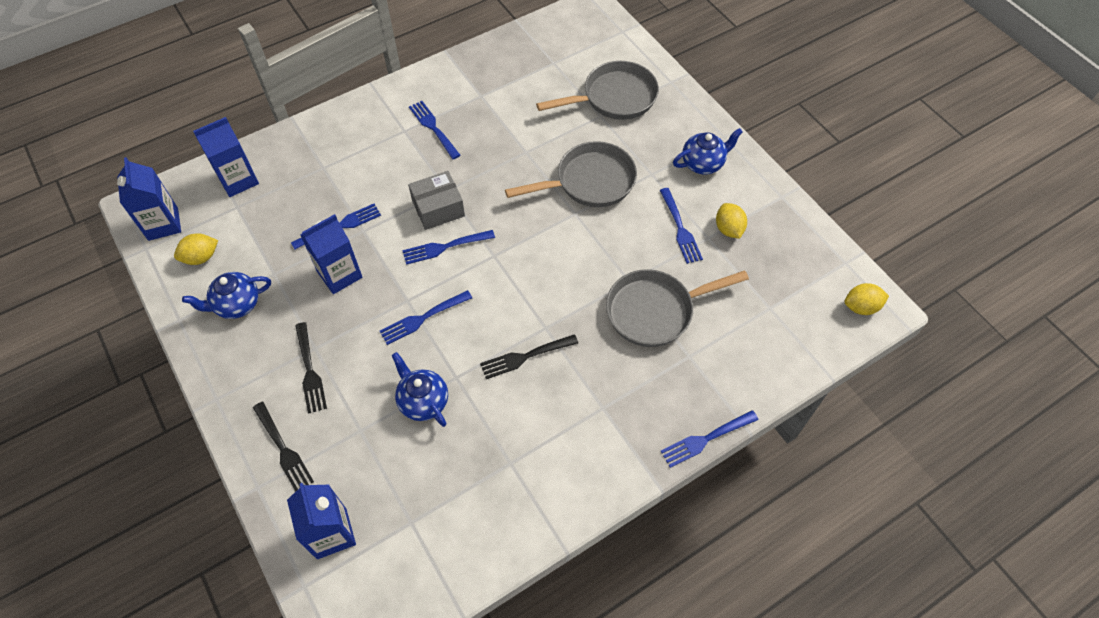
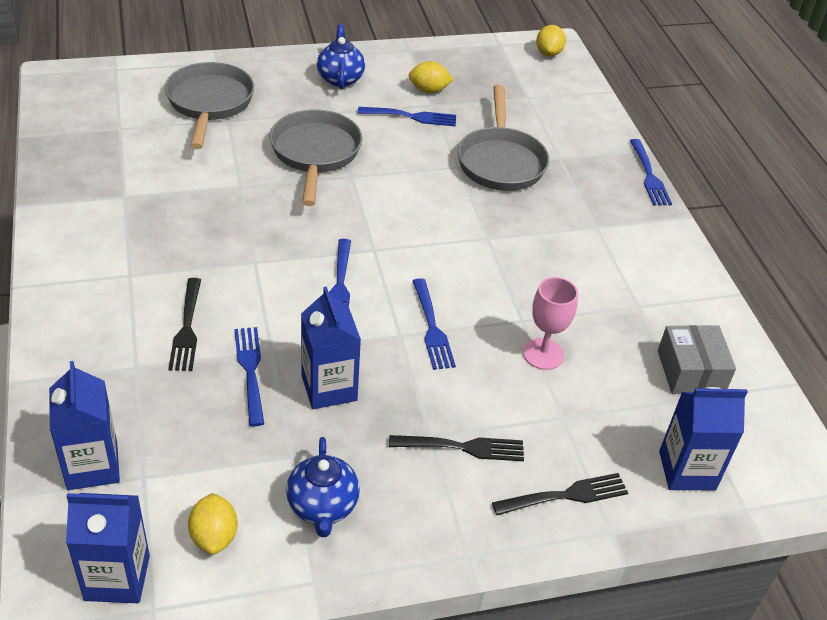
camera: 75 degrees left, 15 degrees down
(423, 401) = (543, 354): blue teapot -> pink goblet
(434, 128) = (146, 248): blue fork -> none
(438, 208) = (278, 276): grey box -> grey box (690, 371)
(526, 356) = (517, 261): black fork -> black fork (186, 327)

